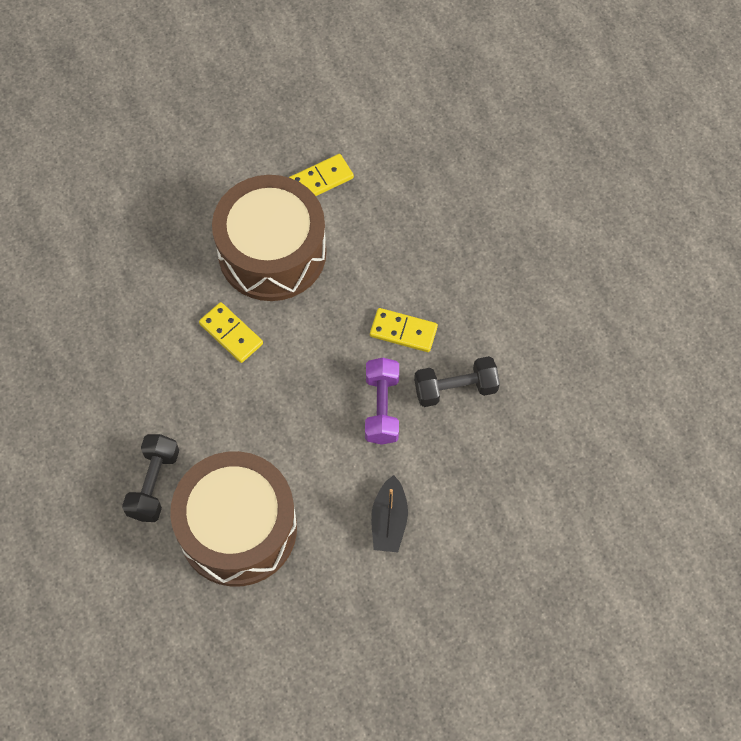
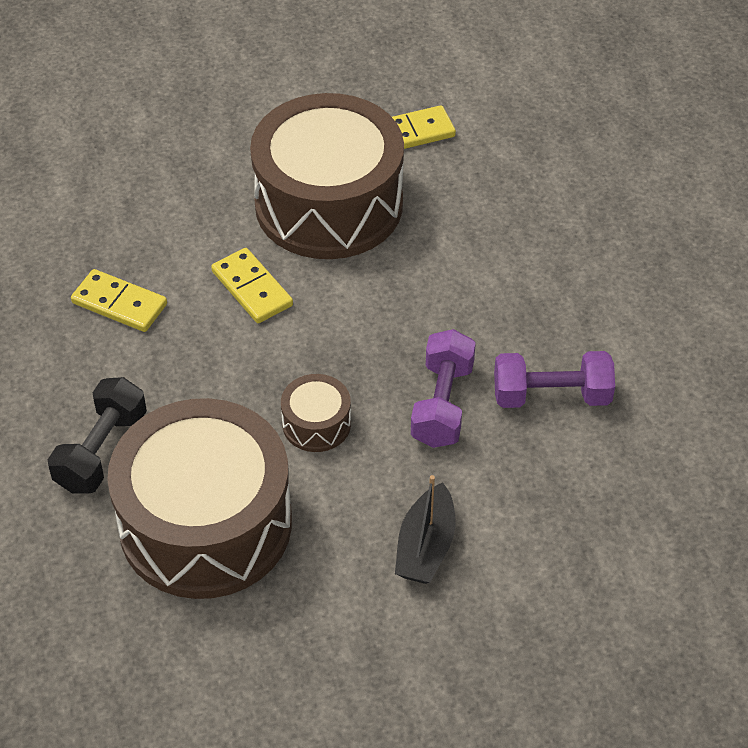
camera: 10 degrees right, 15 degrees down
(298, 438) = (316, 424): none -> brown drum
(403, 331) = (490, 318): yellow domino -> yellow domino (119, 304)
(455, 388) = (551, 395): black dumbbell -> purple dumbbell

